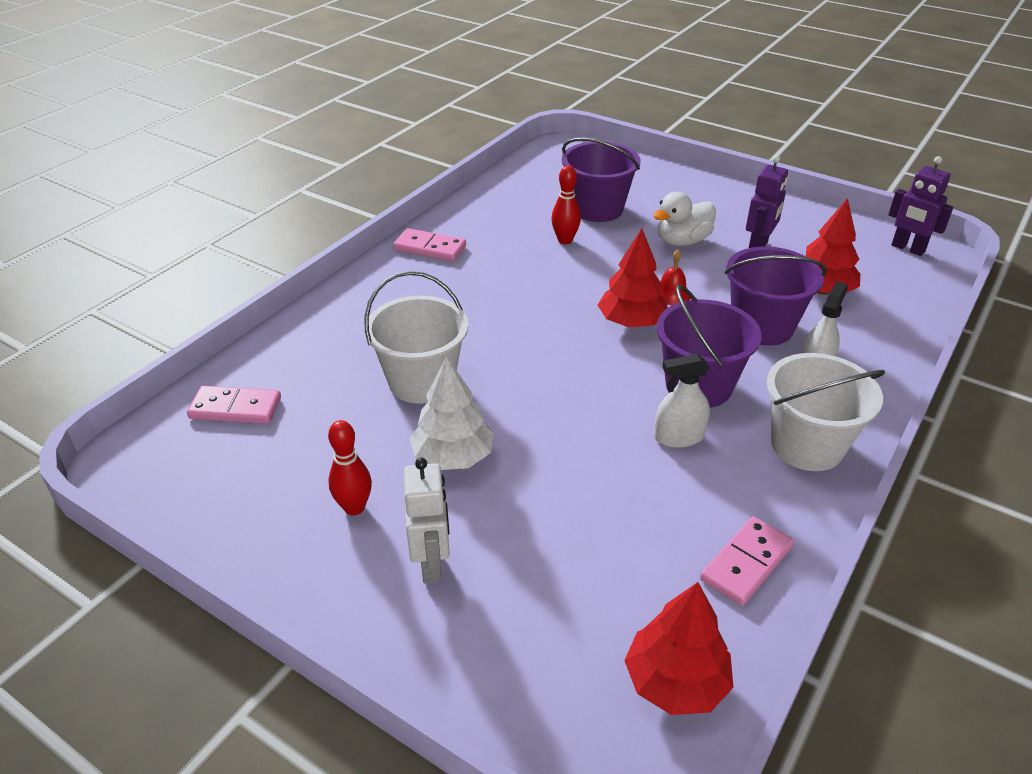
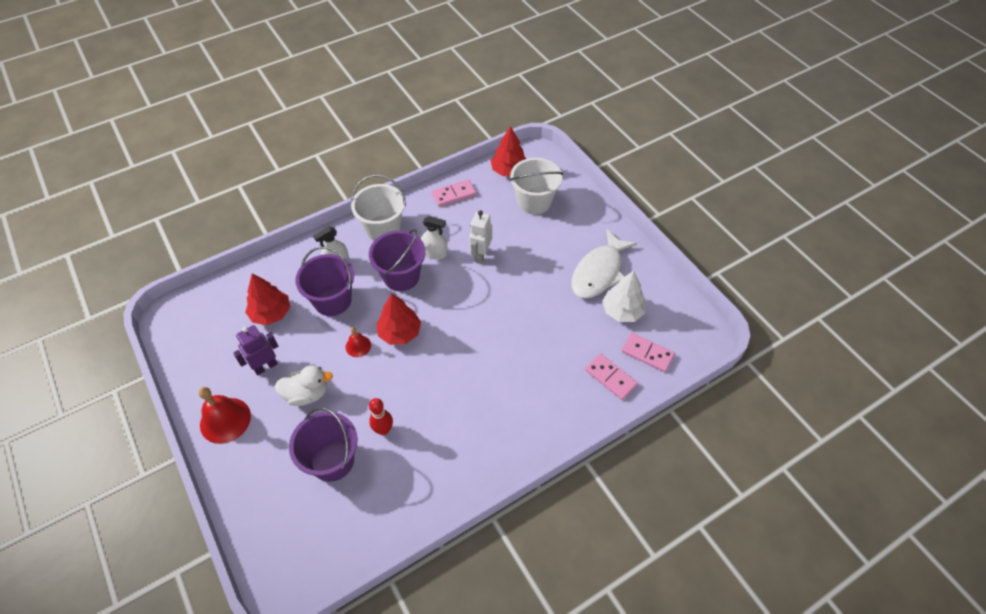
camera: 155 degrees left, 15 degrees up
(354, 507) = (599, 272): red bowling pin -> white fish
(421, 381) = (541, 334): white bucket -> white bucket (534, 202)
(430, 248) = (483, 462): pink domino -> pink domino (610, 378)
(432, 564) = (574, 236): white robot -> white robot (480, 255)
(453, 456) = (544, 281): white tree -> white tree (622, 311)
(741, 203) = (225, 420): none -> red bell
(907, 248) = (179, 326): purple robot -> none

